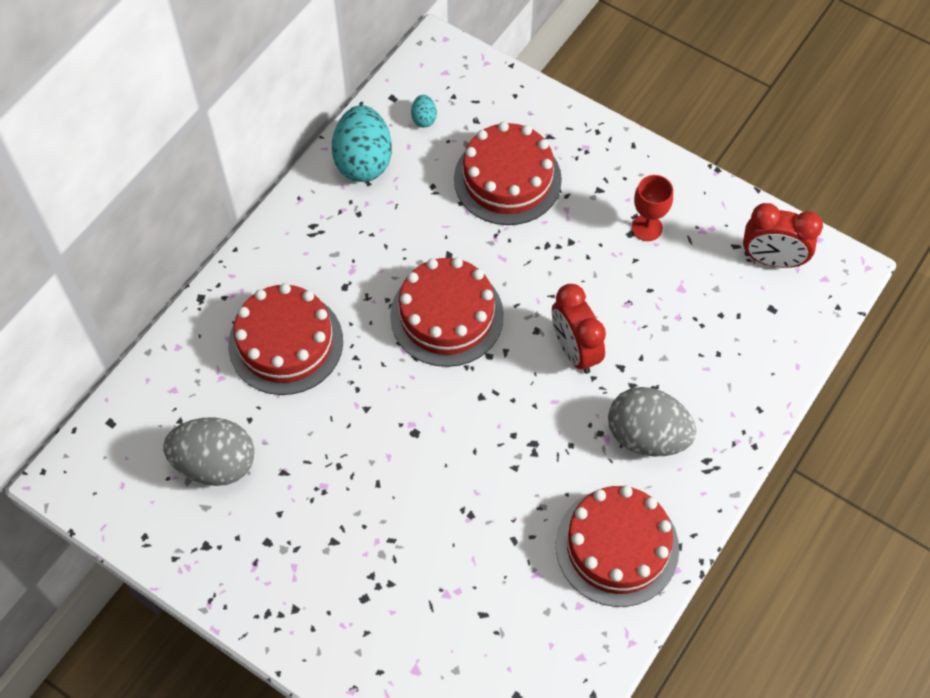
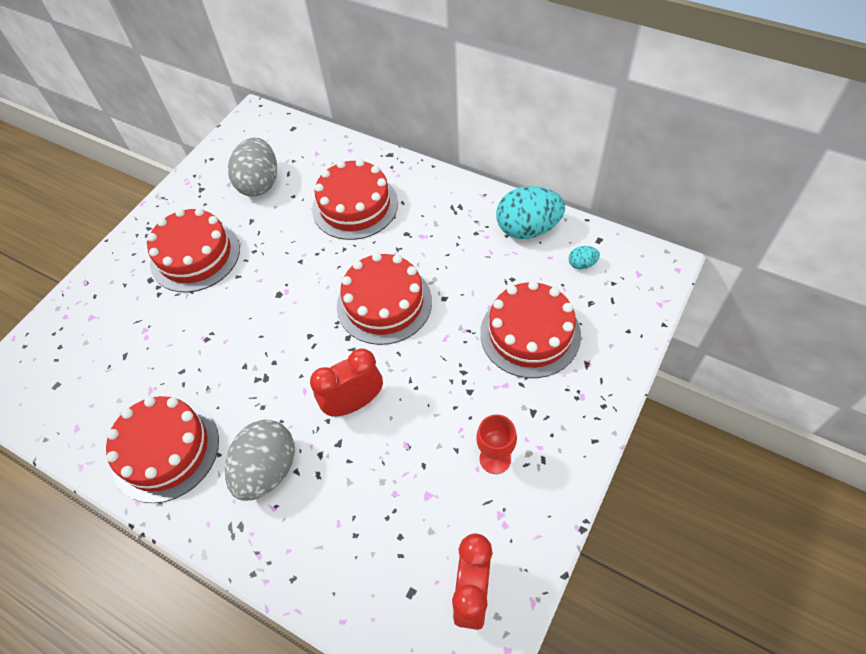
camera: 90 degrees right, 5 degrees down
(332, 541) = (195, 255): none -> red cake

